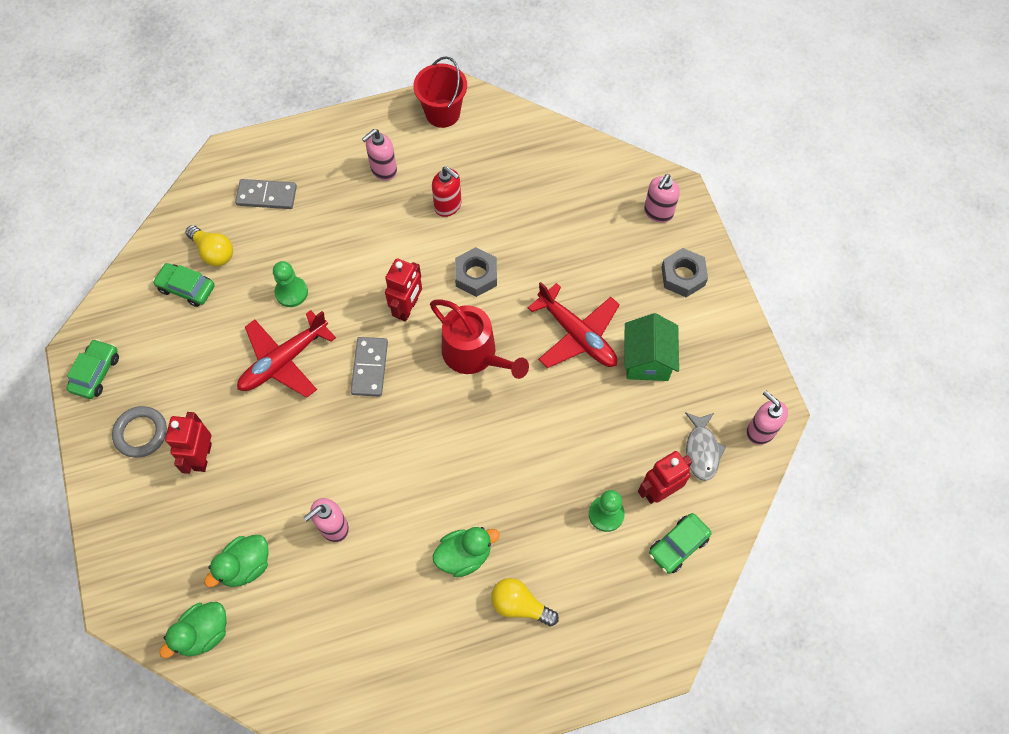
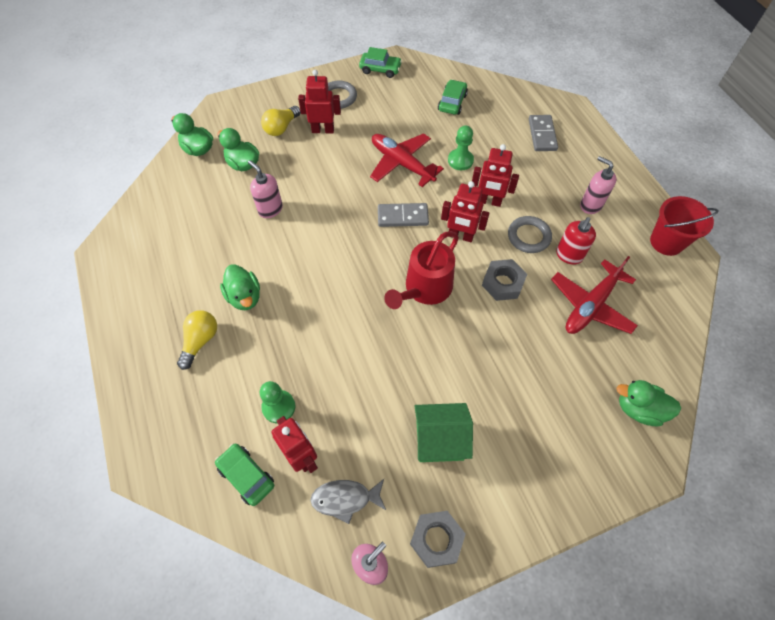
camera: 85 degrees right, 5 degrees down
(213, 252) = (485, 112): yellow light bulb -> yellow light bulb (281, 128)
(361, 271) = (489, 201): none -> red robot
(418, 239) = (528, 236): none -> grey ring
(577, 335) = (457, 372): red plane -> red plane (590, 305)
(624, 186) = (638, 409): none -> green duck
(658, 212) = (616, 446): pink soap dispenser -> none
(683, 276) = (544, 475): grey nut -> grey nut (436, 540)

